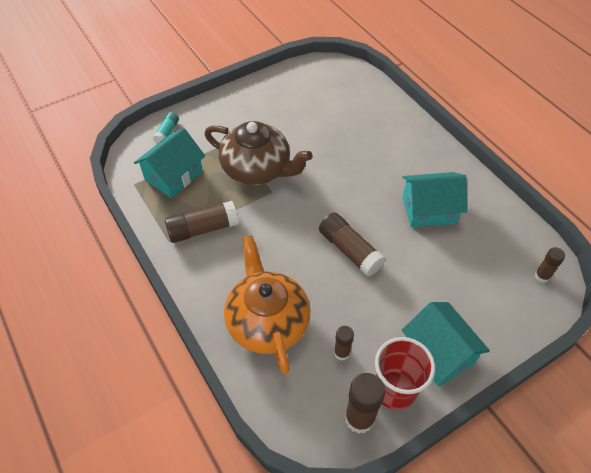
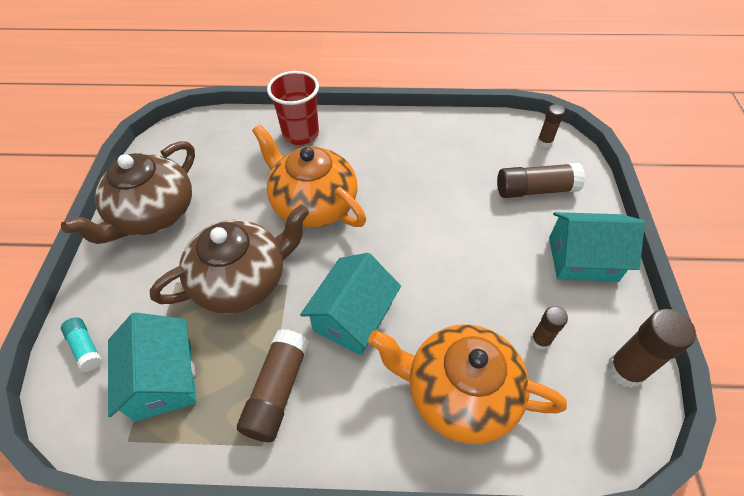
camera: 55 degrees left, 0 degrees up
(266, 100) = (153, 214): none -> brown teapot
(342, 168) = (313, 204): none -> orange teapot
(350, 250) = (421, 259): brown glue stick -> brown glue stick (535, 190)
(395, 390) = (606, 319): red cup -> red cup (301, 134)
(429, 209) = (420, 170): turquoise house -> turquoise house (352, 317)

